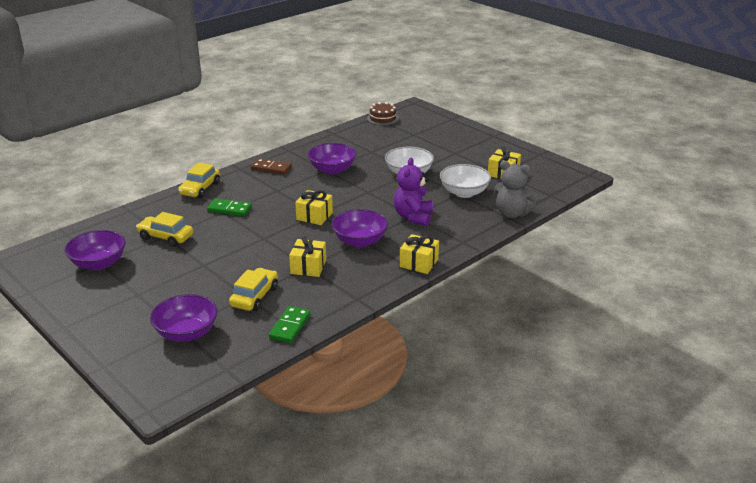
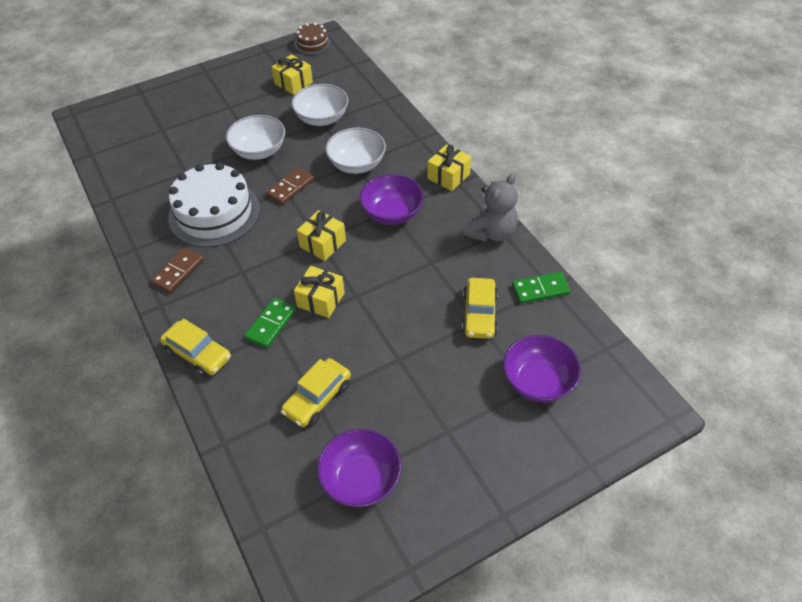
camera: 75 degrees left, 20 degrees up
(254, 296) = (479, 314): yellow car -> yellow car turned 120 degrees counterclockwise
(290, 326) = (540, 289): green domino -> green domino turned 45 degrees counterclockwise
(308, 267) = (431, 262): yellow gift -> yellow gift (321, 300)
(332, 170) = (214, 213): purple bowl -> white cake
(372, 193) = (290, 187): none -> brown domino
(382, 118) = (99, 148): brown cake -> brown cake (312, 44)
(413, 217) = (357, 164): purple teddy bear -> white bowl
(512, 213) = (378, 96): grey teddy bear -> grey teddy bear (491, 233)

